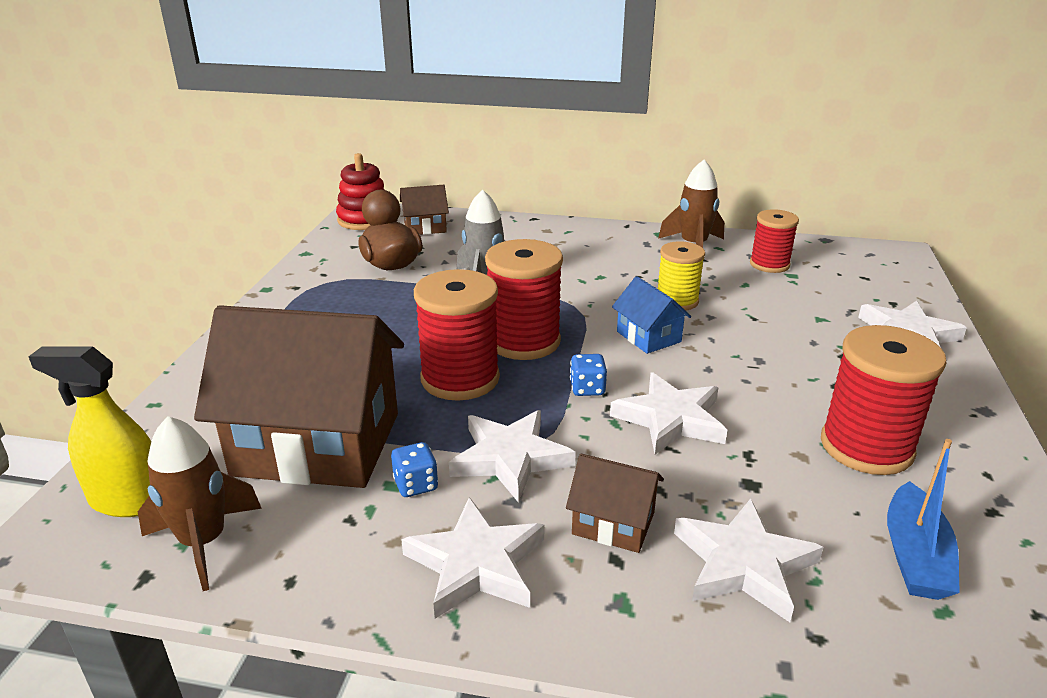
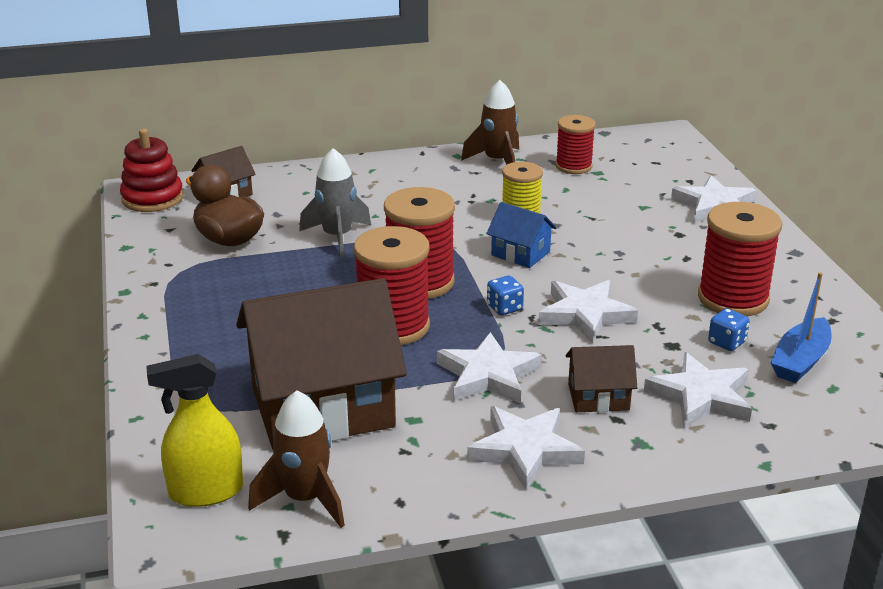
camera: 25 degrees left, 0 degrees up
(416, 485) = (432, 413): blue dice -> blue dice (726, 342)
(914, 556) = (800, 361): blue boat -> blue boat turned 45 degrees clockwise

